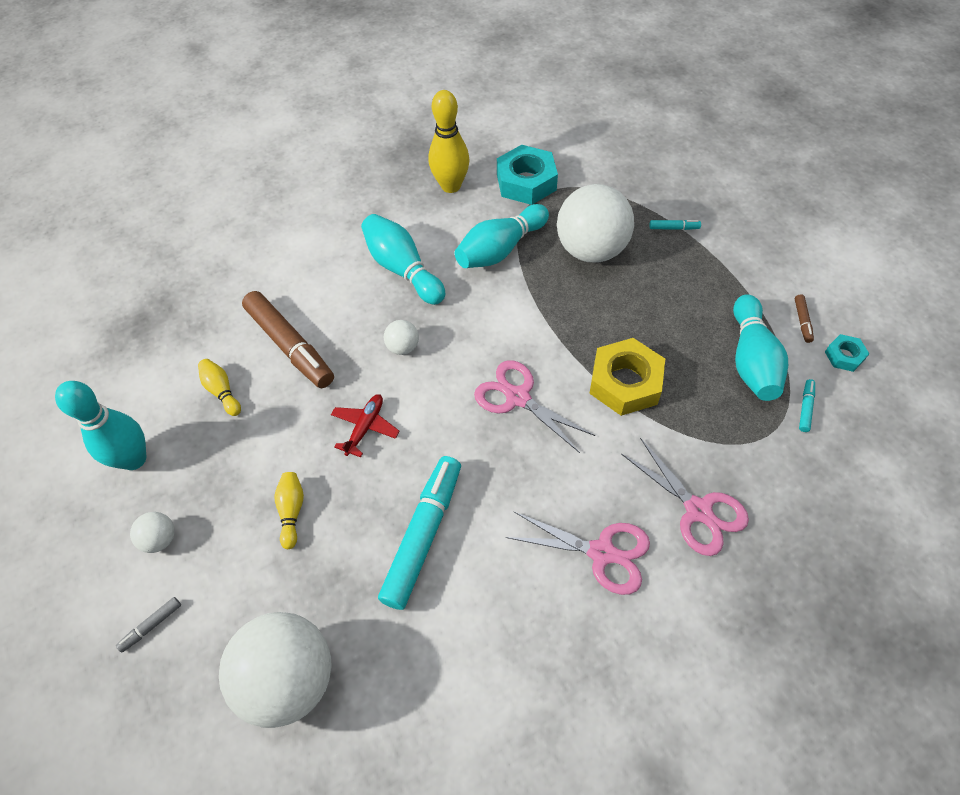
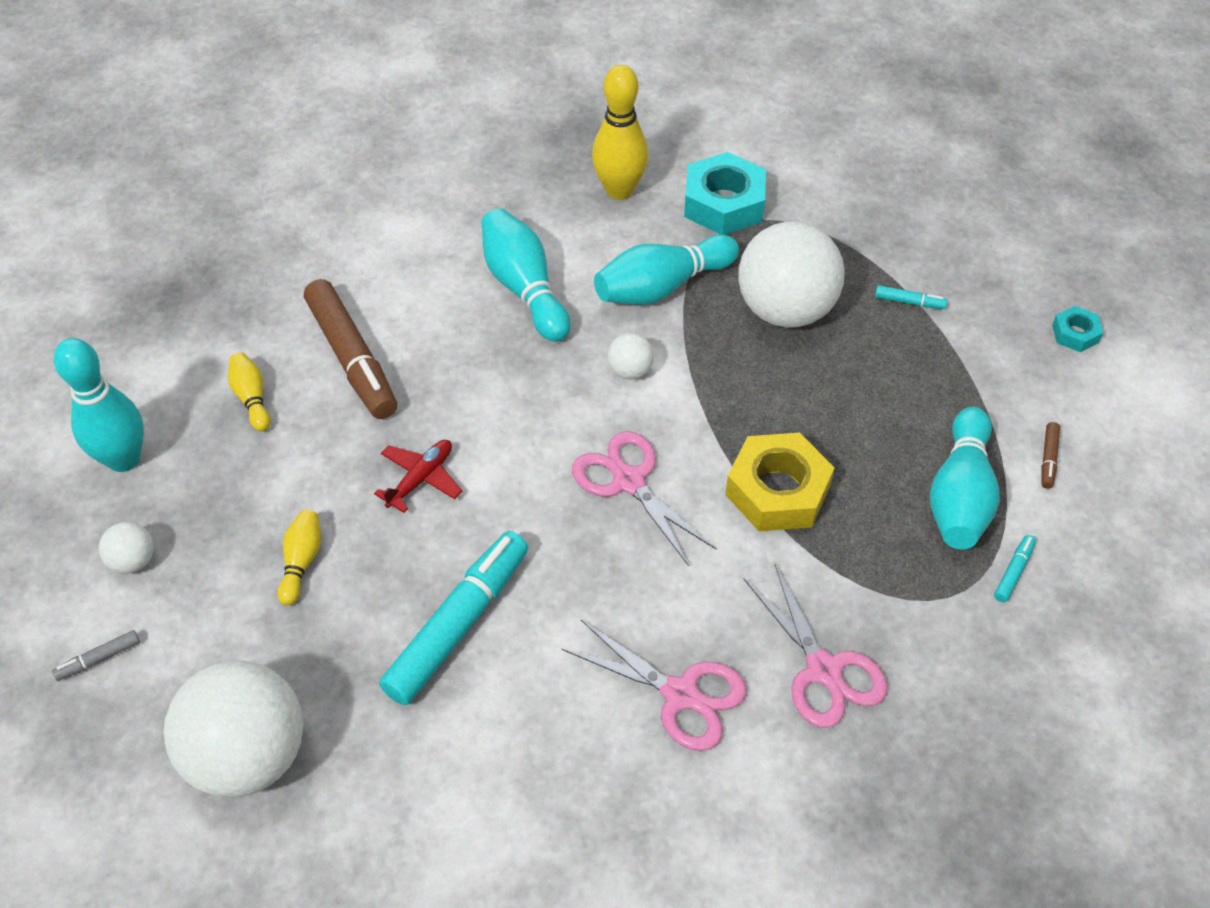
camera: 10 degrees right, 5 degrees down
(403, 347) = (497, 388): white ball -> white ball (630, 371)
(844, 356) = (1091, 516): turquoise nut -> turquoise nut (1075, 334)

